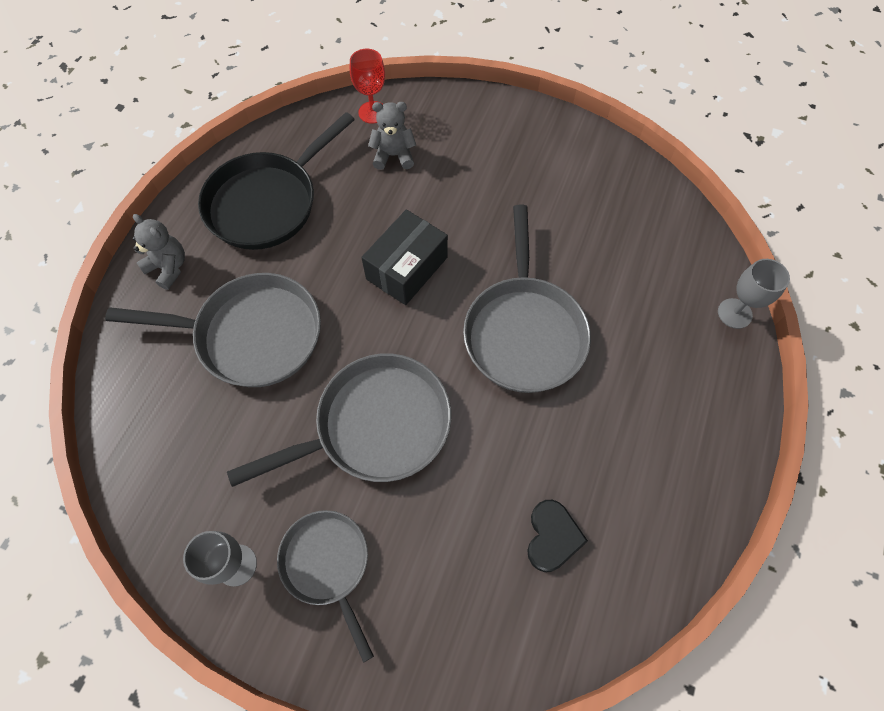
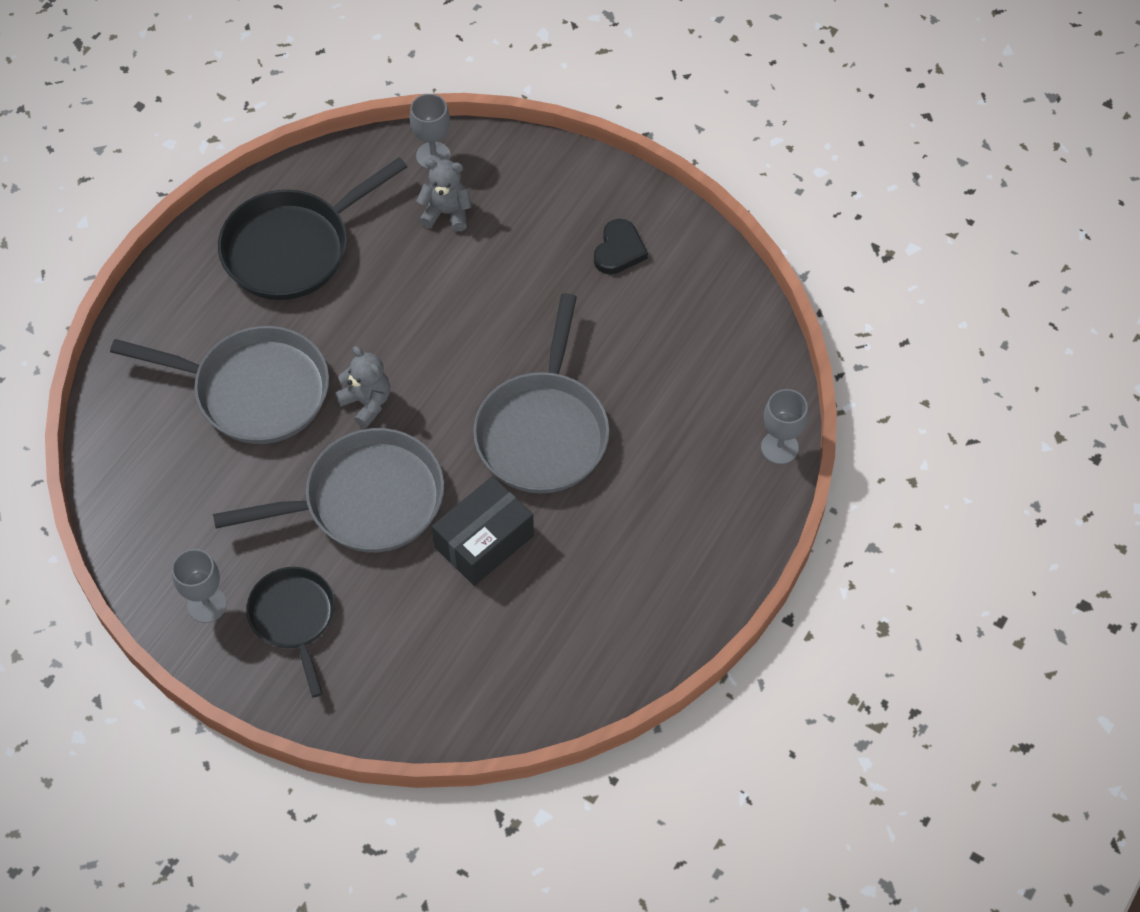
camera: 10 degrees right, 5 degrees down
(169, 267) = (175, 305): grey teddy bear -> grey teddy bear (367, 402)
(328, 565) = (294, 618): grey pan -> black pan
(372, 112) = (433, 156): red goblet -> grey goblet
(406, 268) = (433, 344): black box -> black box (484, 541)
(552, 537) = (518, 630): black heart -> black heart (619, 250)

